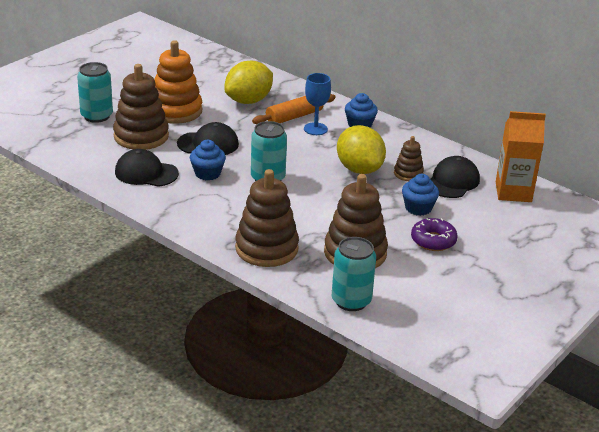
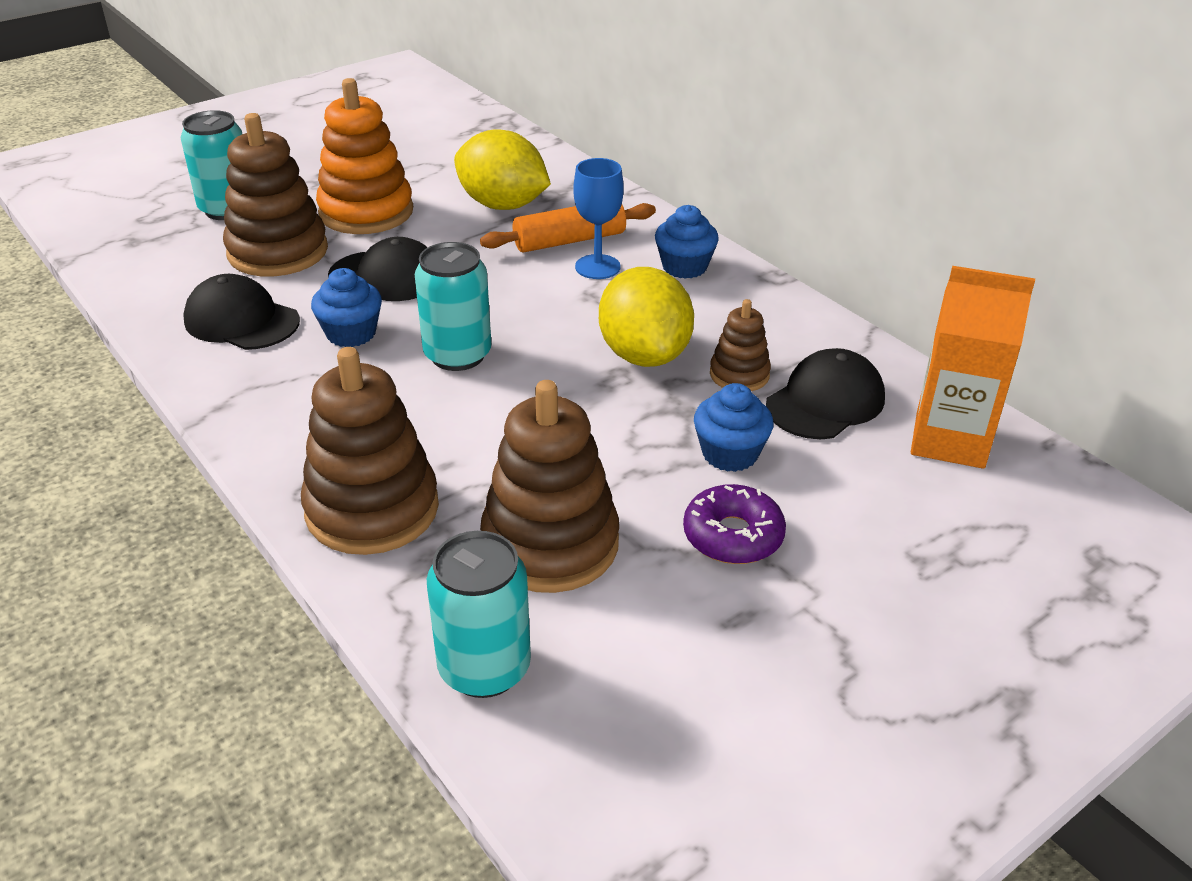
camera: 15 degrees right, 5 degrees up
(248, 101) = (503, 205): yellow lemon -> yellow lemon turned 60 degrees clockwise

